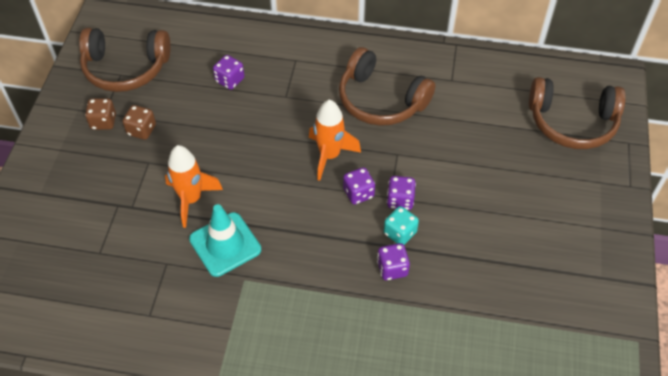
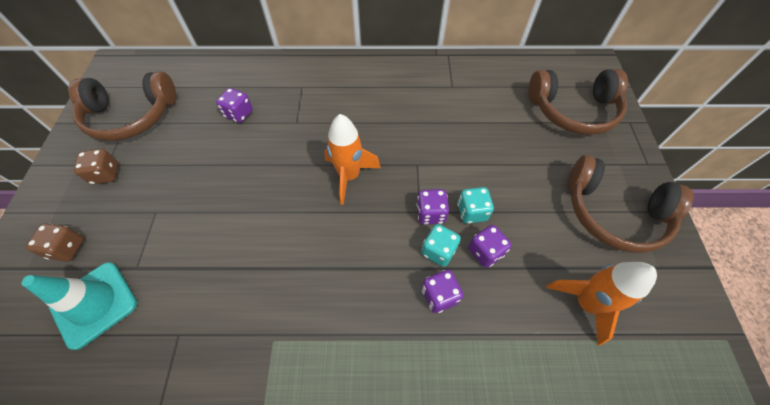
camera: 10 degrees left, 5 degrees up
(141, 130) = (148, 177): brown dice -> brown dice (68, 248)
(191, 199) = (204, 248): orange rocket -> orange rocket (585, 303)
(225, 244) = (247, 297): turquoise traffic cone -> turquoise traffic cone (94, 304)
(358, 193) = (386, 212): purple dice -> purple dice (485, 252)
(381, 100) = (390, 113): brown headphones -> brown headphones (613, 213)
(439, 205) = (471, 212): none -> turquoise dice

